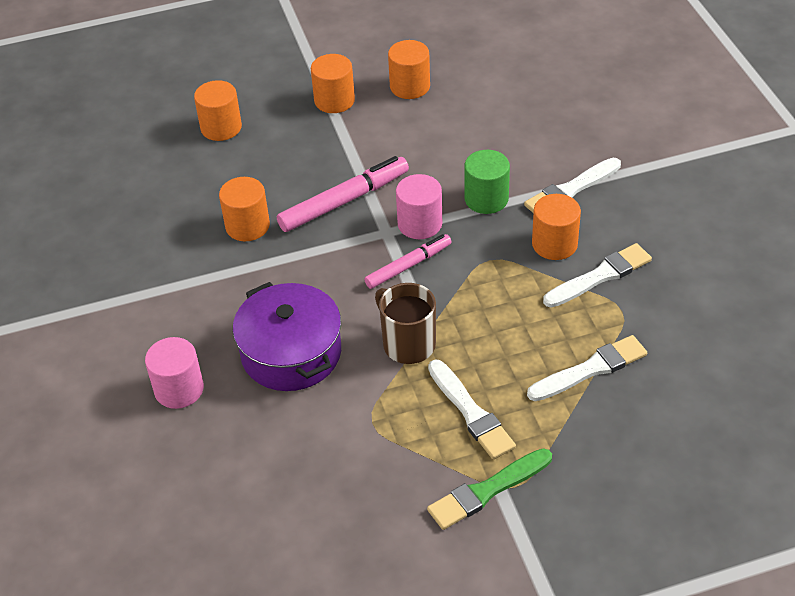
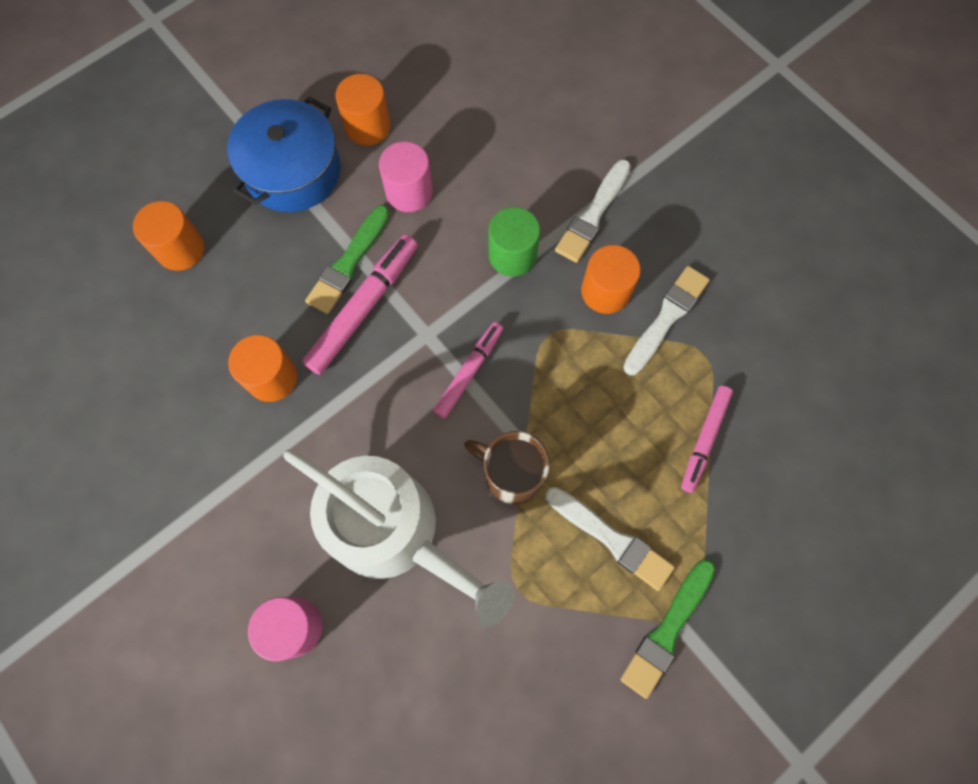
camera: 25 degrees left, 25 degrees up
(291, 353) = (395, 532): purple pot -> white watering can
(334, 100) = (293, 171): orange cylinder -> blue pot
(347, 169) = (348, 263): none -> green brush
(420, 224) = (457, 311): pink cylinder -> pink cylinder (409, 192)
(590, 369) = (704, 440): white brush -> pink marker

